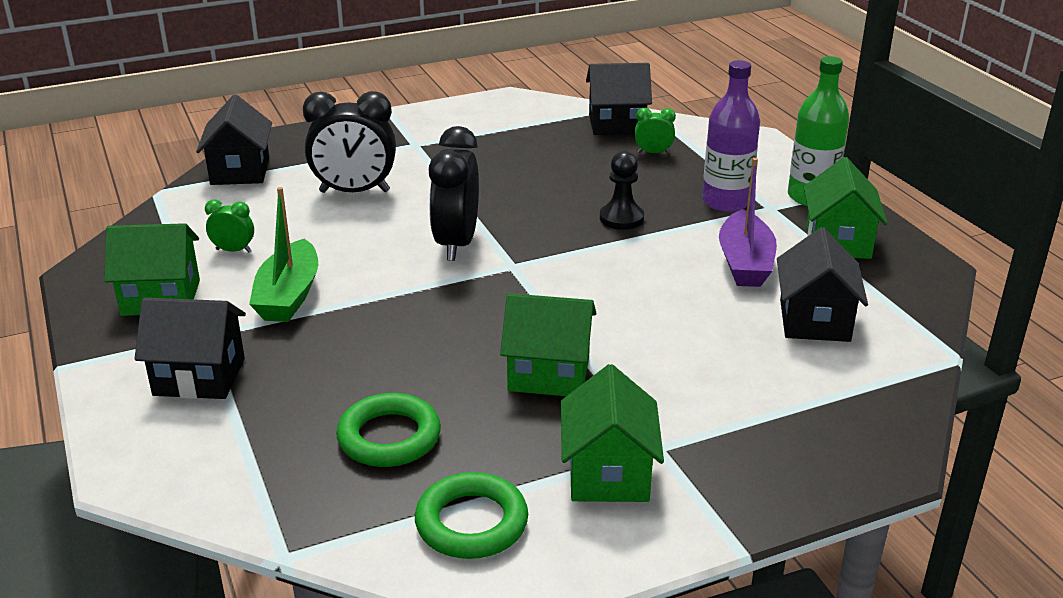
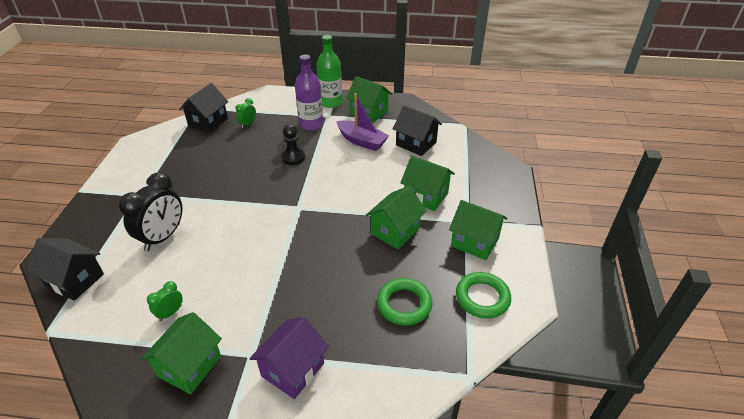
camera: 60 degrees left, 10 degrees up
(199, 377) = (293, 370): black house -> purple house
(288, 296) = (246, 303): green boat -> none
(456, 244) = (259, 218): black clock -> none
(675, 378) = (426, 196): none -> green house

